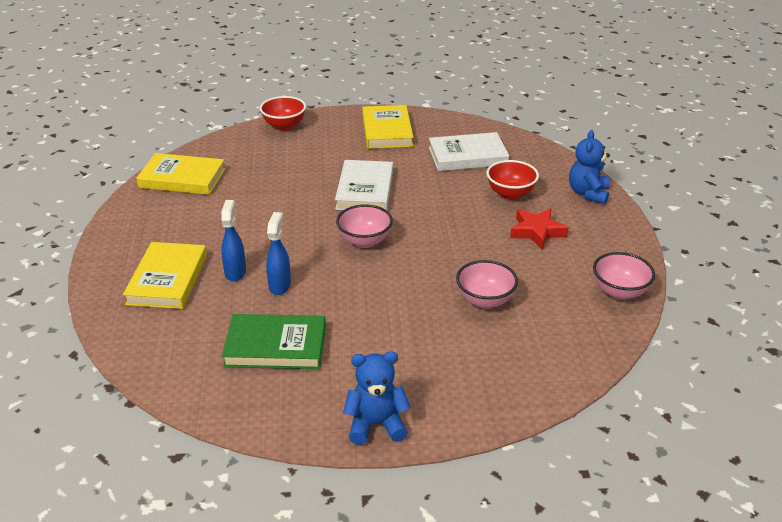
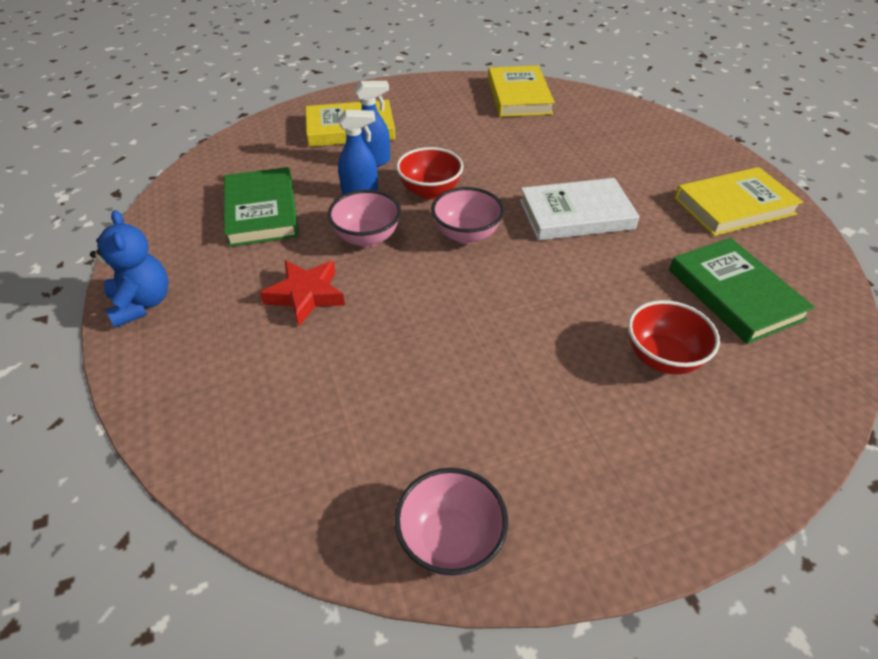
camera: 75 degrees right, 10 degrees up
(284, 125) = (672, 129): red bowl -> red bowl (430, 191)
(467, 156) = (734, 294): white book -> green book
(485, 300) = (379, 364): pink bowl -> pink bowl (367, 238)
(537, 232) = (573, 404): red star -> red star (306, 295)
(588, 193) = (736, 467): blue teddy bear -> none

